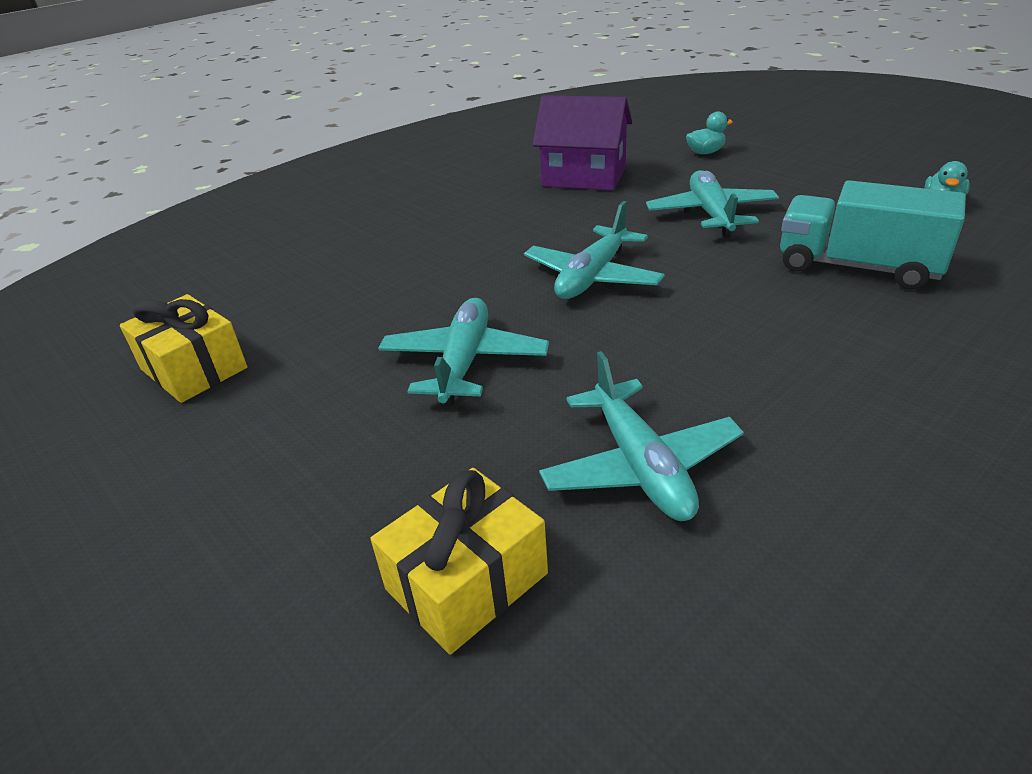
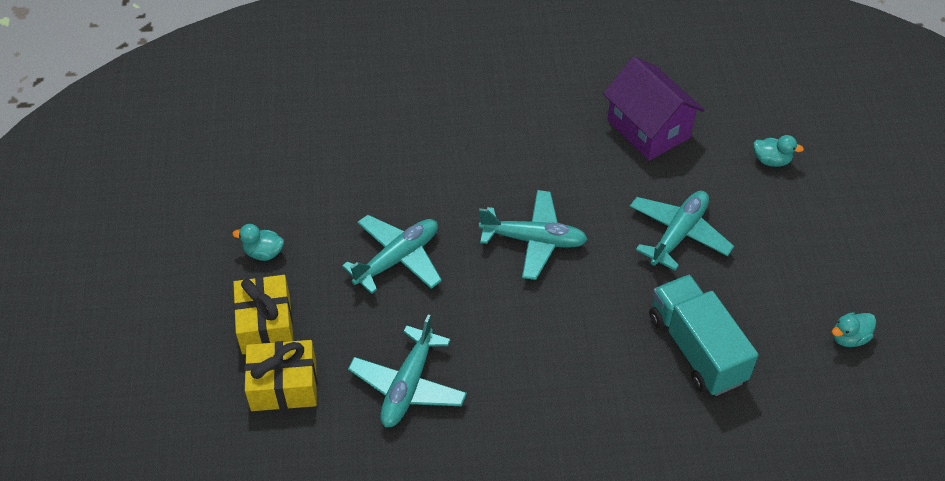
camera: 35 degrees right, 15 degrees up
(194, 368) = (269, 165): yellow gift -> yellow gift (266, 325)
(268, 450) = (263, 253): none -> turquoise duck
(592, 277) = (534, 240): turquoise plane -> turquoise plane turned 150 degrees counterclockwise

